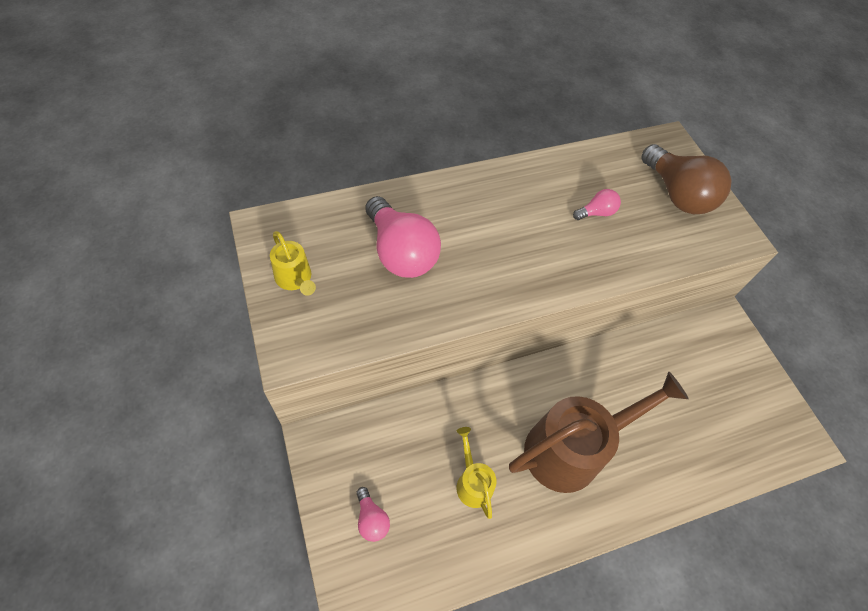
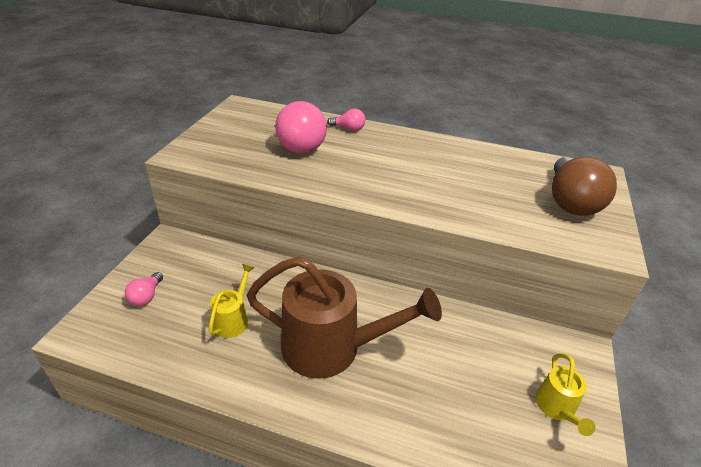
camera: 40 degrees right, 20 degrees down
(295, 279) = (226, 129): yellow watering can -> yellow watering can (557, 409)
(596, 213) = (478, 182): pink light bulb -> pink light bulb (348, 128)

